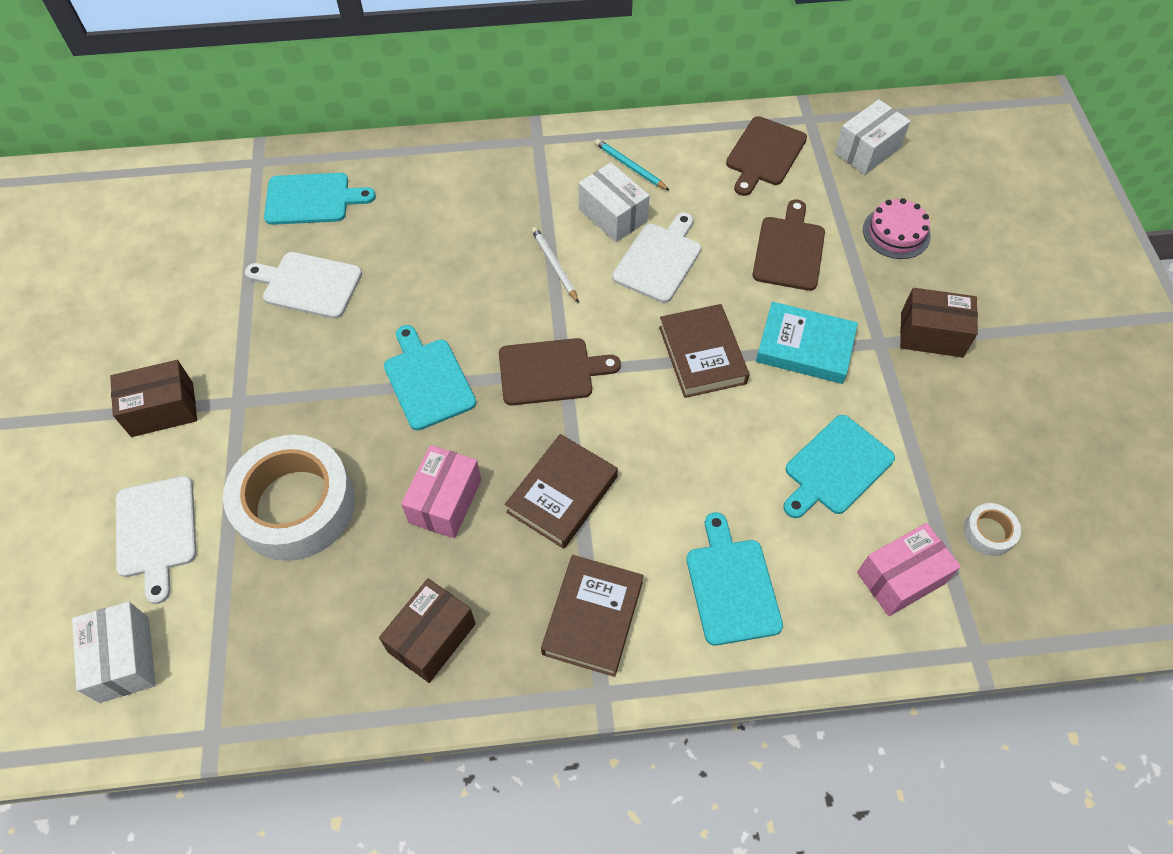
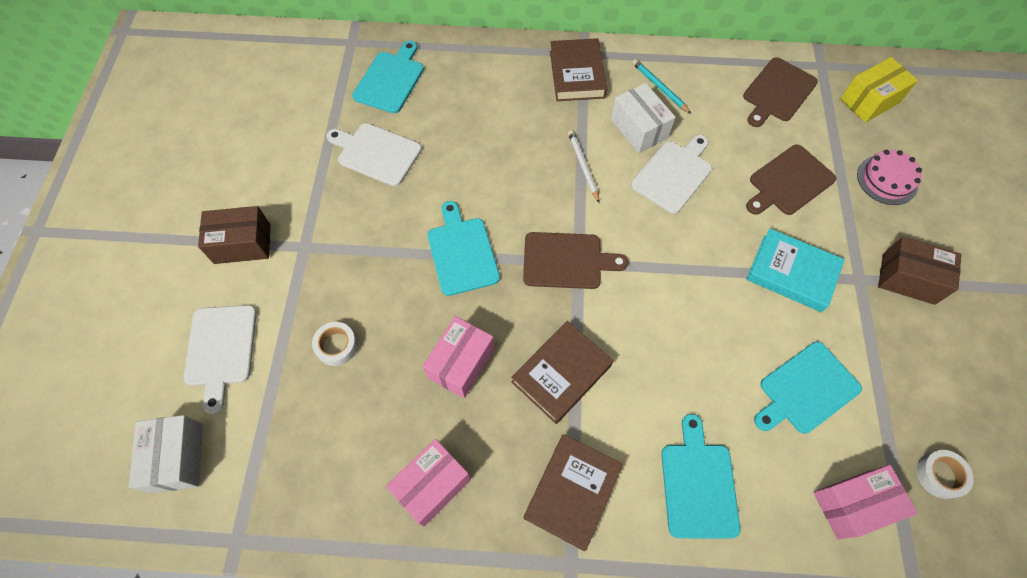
camera: 10 degrees right, 5 degrees up
(295, 505) = (336, 346): white tape -> white tape, size x0.42
(312, 199) = (390, 80): turquoise cutting board -> turquoise cutting board turned 75 degrees counterclockwise
(431, 638) = (432, 485): brown box -> pink box
(702, 355) = (699, 266): brown book -> brown book (577, 74)
(789, 250) = (789, 182): brown cutting board -> brown cutting board turned 150 degrees counterclockwise
(867, 150) = (869, 101): white box -> yellow box

